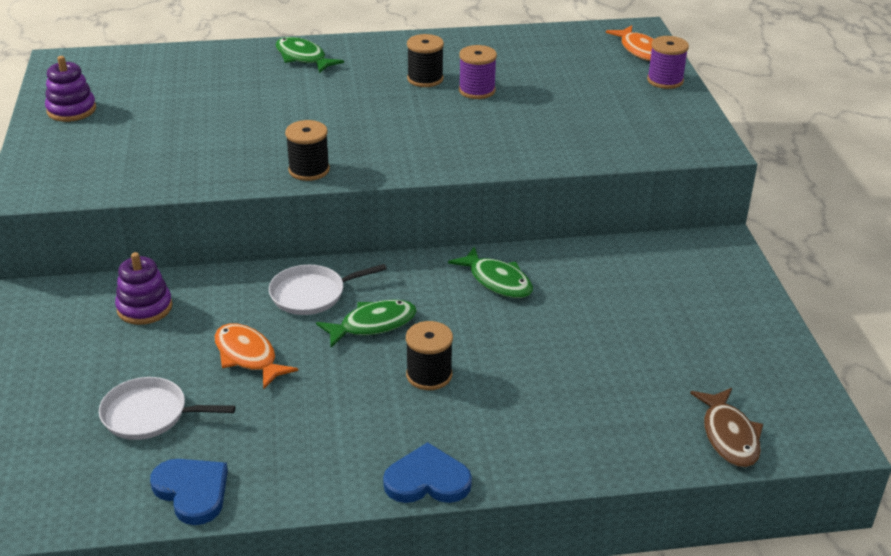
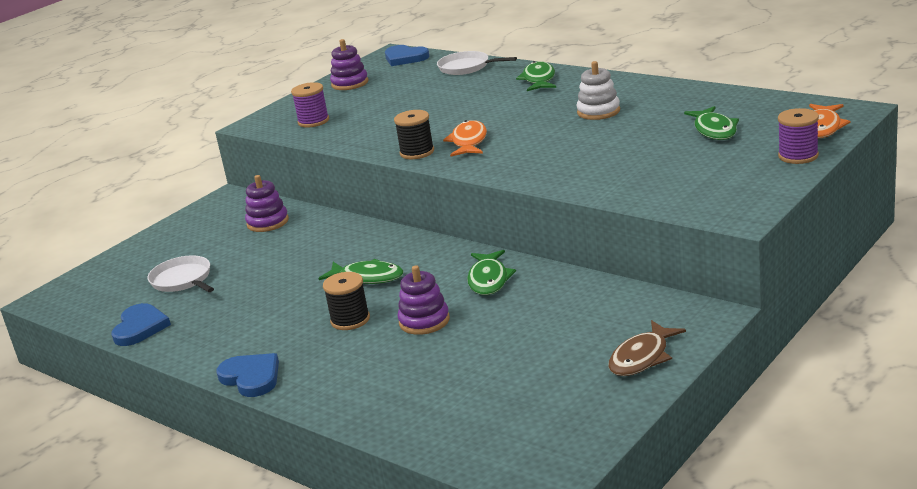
camera: 50 degrees right, 10 degrees down
(91, 64) = (405, 58): none -> blue heart
(248, 356) = (274, 269): orange fish -> orange fish (468, 142)
(311, 294) = (363, 246): white pan -> white pan (466, 67)
(425, 79) = (598, 111): black spool -> white stacking toy
(477, 90) = (622, 128): purple spool -> purple spool (313, 121)
(504, 345) = (424, 321): none -> purple stacking toy
(561, 73) = (714, 130): none -> green fish
(729, 436) = (472, 443): brown fish -> brown fish (642, 357)

